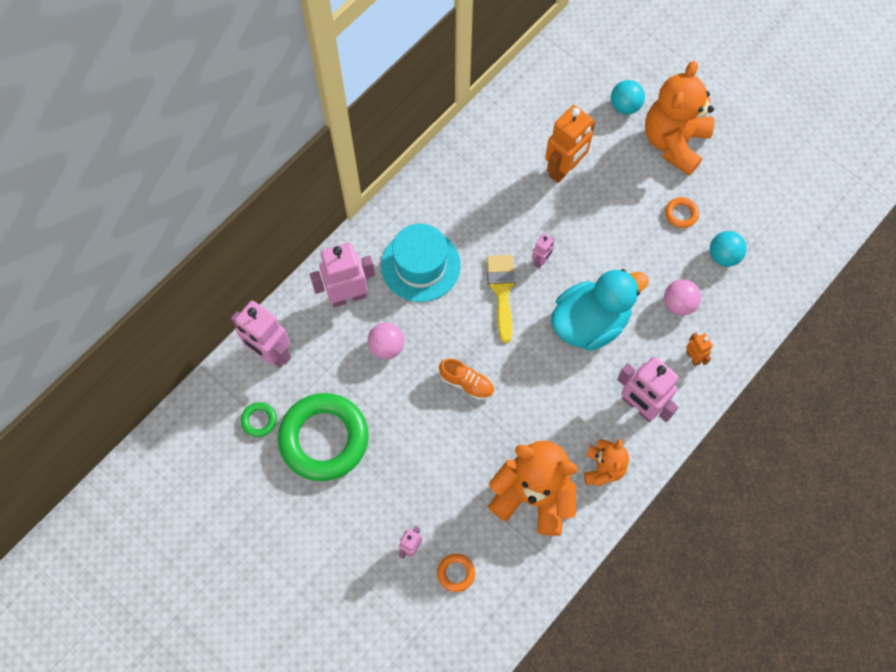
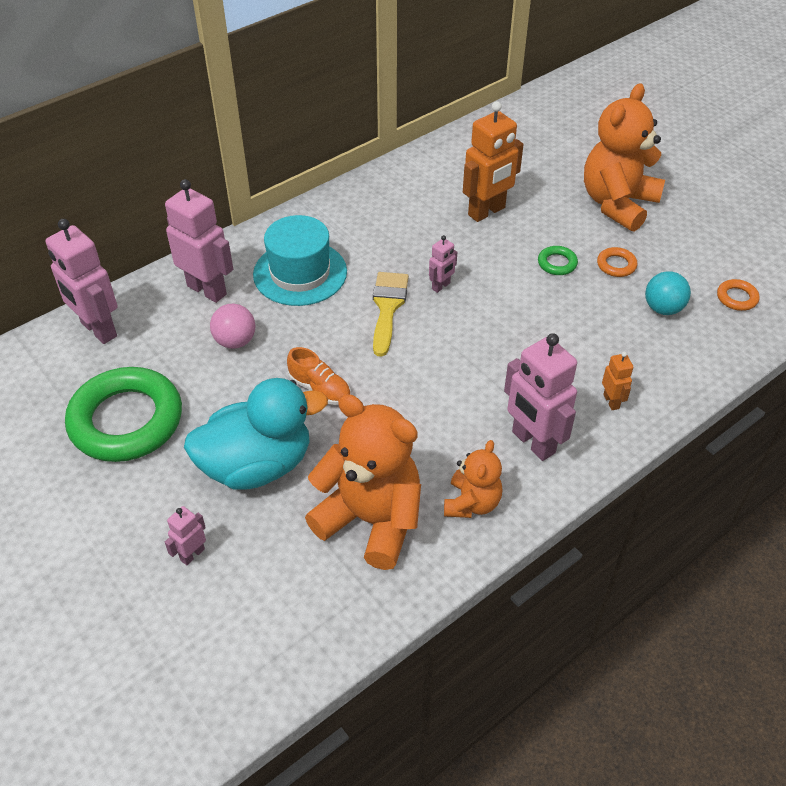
camera: 10 degrees right, 20 degrees down
(259, 420) = (57, 391): green ring -> green ring (557, 263)
(348, 296) = (207, 290): pink robot -> pink robot turned 45 degrees clockwise
(456, 573) = (242, 595): orange ring -> orange ring (736, 298)
(590, 323) = (487, 350): turquoise duck -> turquoise duck (257, 465)
(625, 106) = (566, 169): turquoise ball -> none
(678, 304) = (600, 346): pink ball -> none

